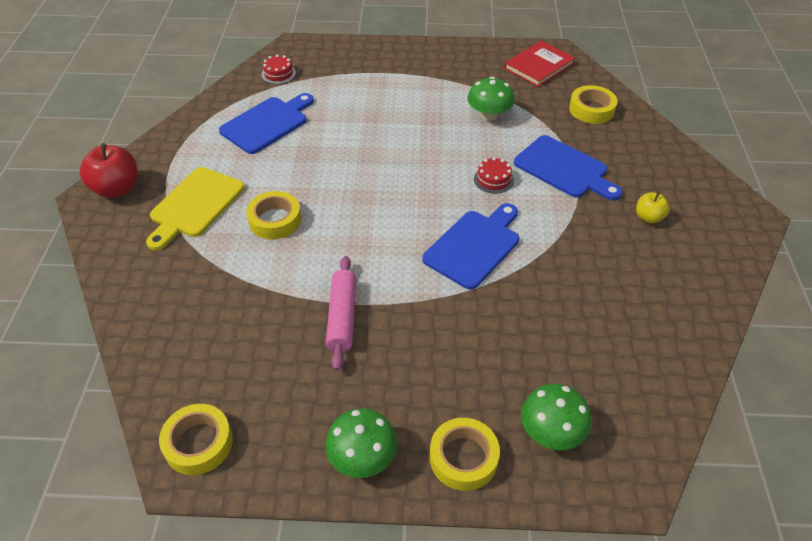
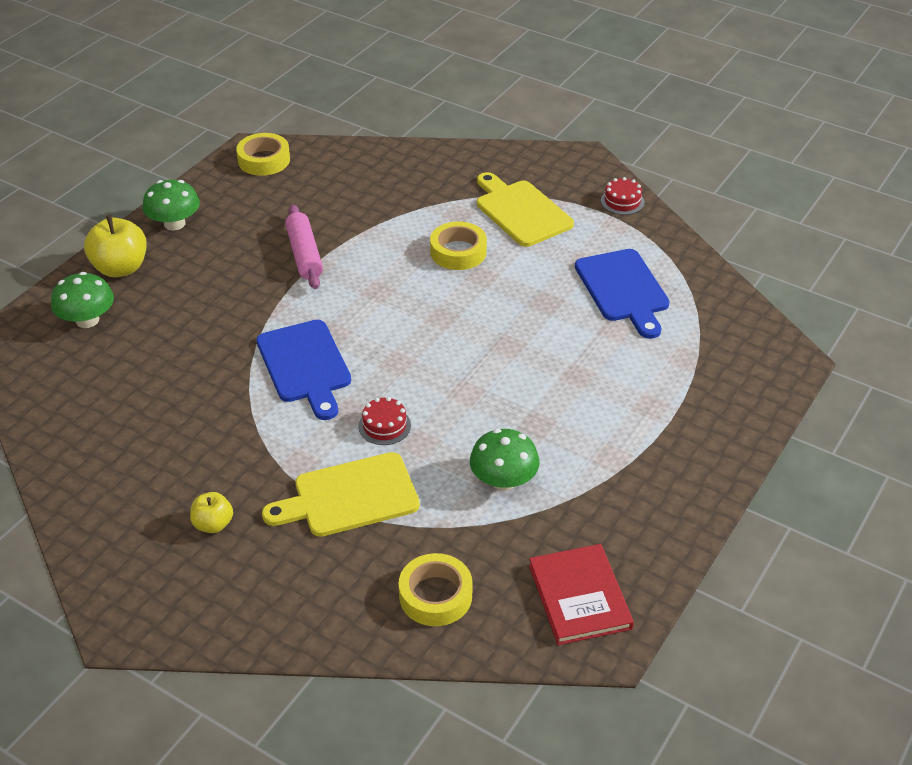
camera: 120 degrees right, 5 degrees down
(117, 189) = (583, 173): red apple -> none
(278, 74) = (725, 327): red cake -> red cake (622, 201)
(342, 317) = (304, 254): pink rolling pin -> pink rolling pin turned 45 degrees clockwise
(463, 458) = (120, 268): yellow tape -> yellow apple
(564, 169) = (349, 497): blue cutting board -> yellow cutting board

